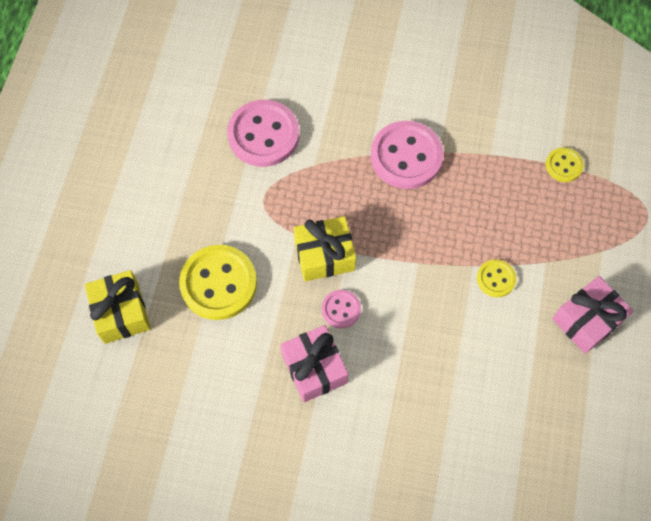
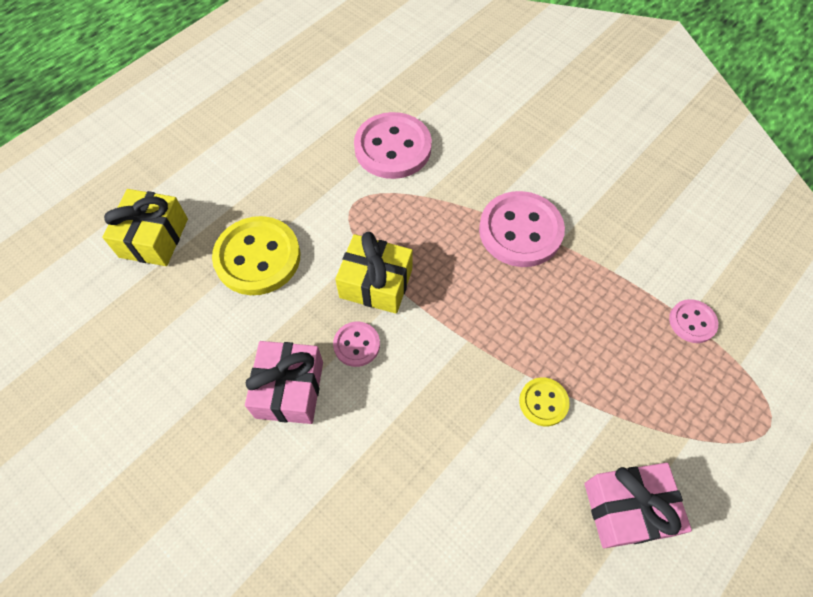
camera: 30 degrees right, 5 degrees down
(563, 165) = (692, 322): yellow button -> pink button

